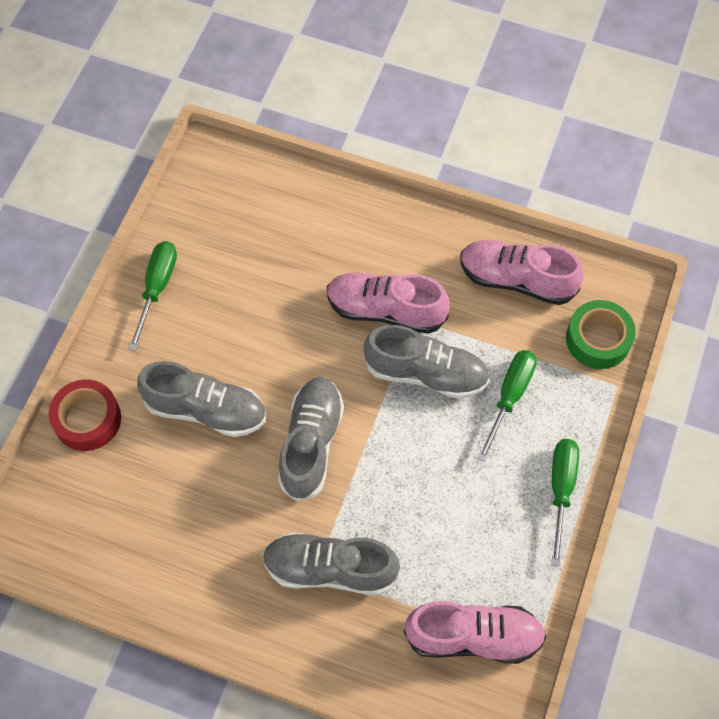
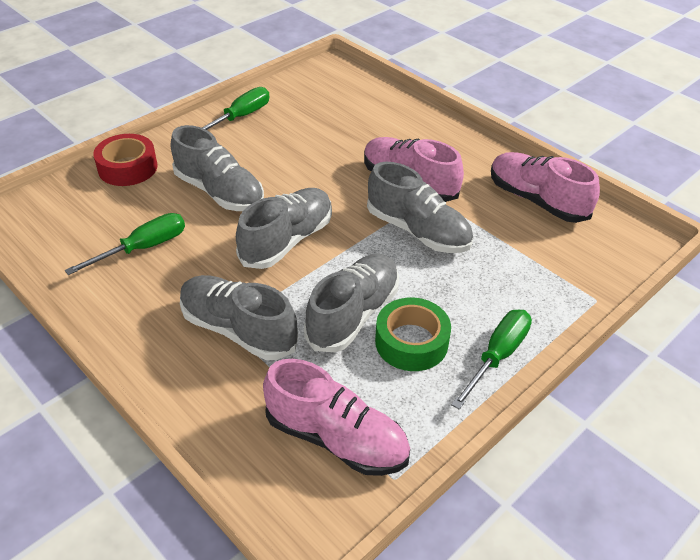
camera: 25 degrees right, 20 degrees down
(419, 503) = (353, 314): none -> grey shoe
(509, 397) = (485, 272): green screwdriver -> green screwdriver (143, 248)
(598, 339) = (594, 262): green tape -> green tape (411, 342)

